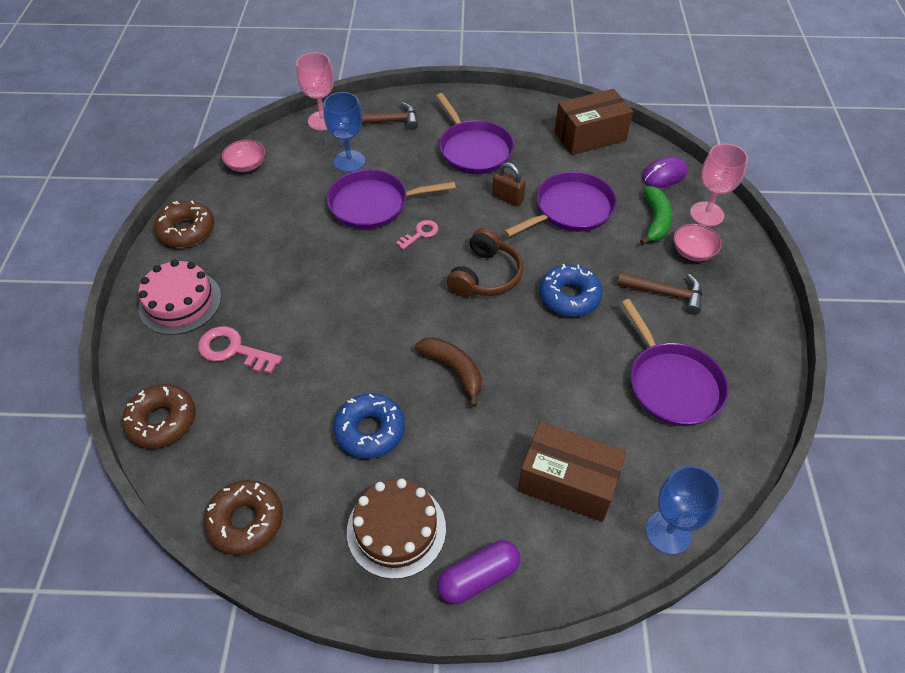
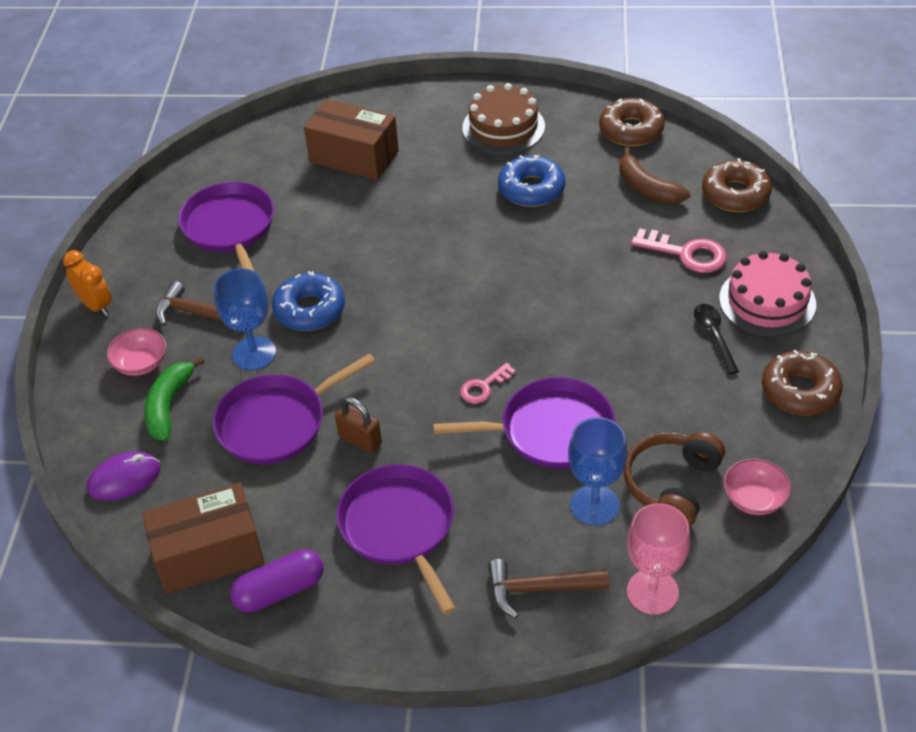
camera: 175 degrees left, 5 degrees down
(235, 272) = (714, 336): none -> black spoon
(454, 370) = (449, 238): brown banana -> brown banana (647, 188)
(478, 577) = (437, 103): purple capsule -> purple capsule (280, 590)
(485, 275) = (404, 333): brown headphones -> brown headphones (672, 485)
(668, 532) = (279, 129): blue goblet -> blue goblet (254, 353)
(706, 214) = (96, 415): pink goblet -> none
(758, 301) = (96, 305): none -> orange clock

